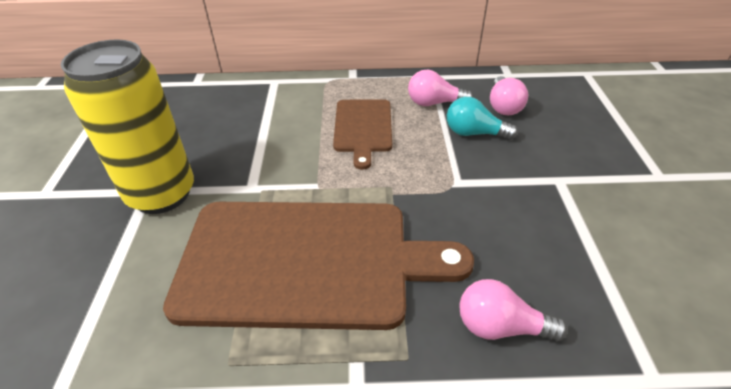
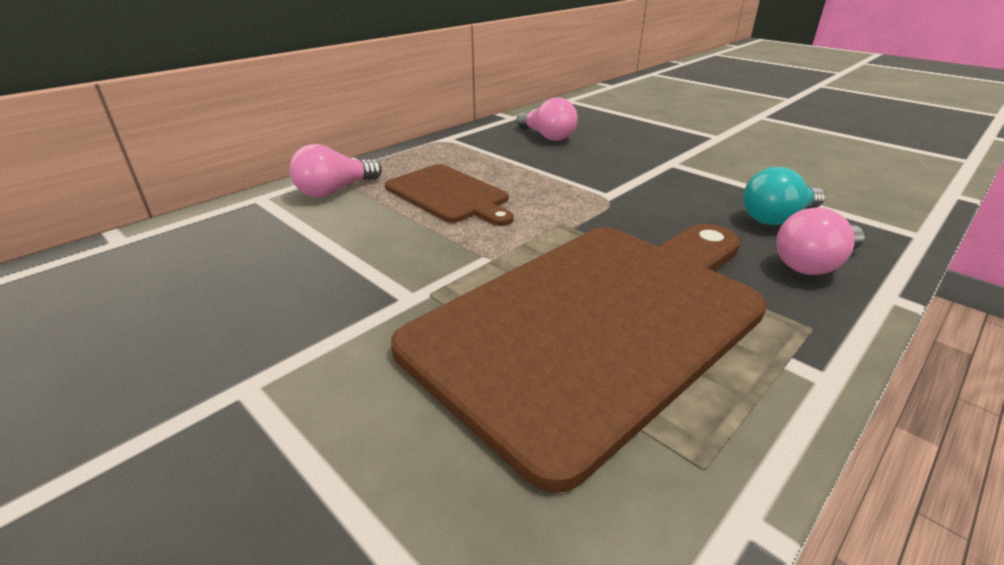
camera: 45 degrees left, 10 degrees down
(162, 194) = (280, 375): yellow can -> none
(434, 103) = (485, 154): pink light bulb -> pink light bulb (335, 191)
(474, 133) = (558, 160): turquoise light bulb -> turquoise light bulb (776, 218)

